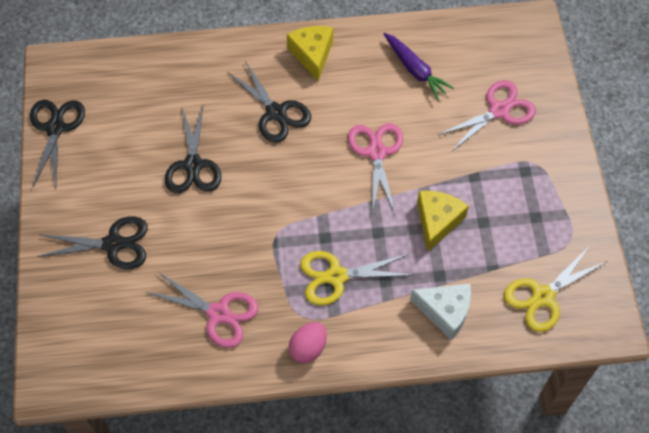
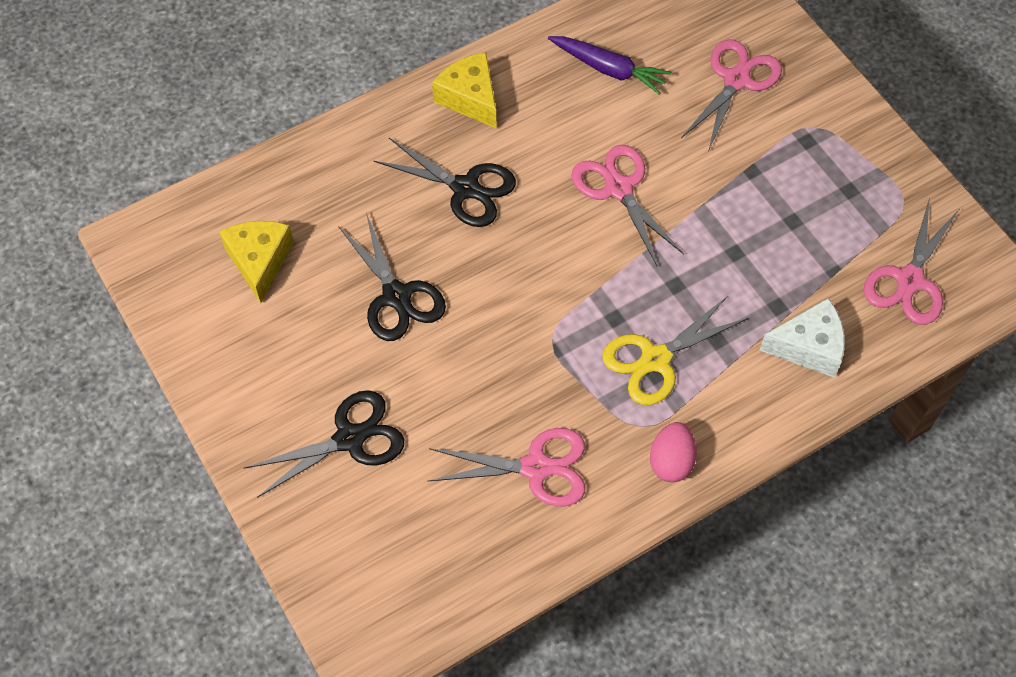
camera: 25 degrees left, 0 degrees up
(55, 128) = (184, 322): black scissors -> none
(437, 221) = (738, 242): yellow cheese -> yellow cheese (259, 261)
(543, 296) = (910, 280): yellow scissors -> pink scissors

